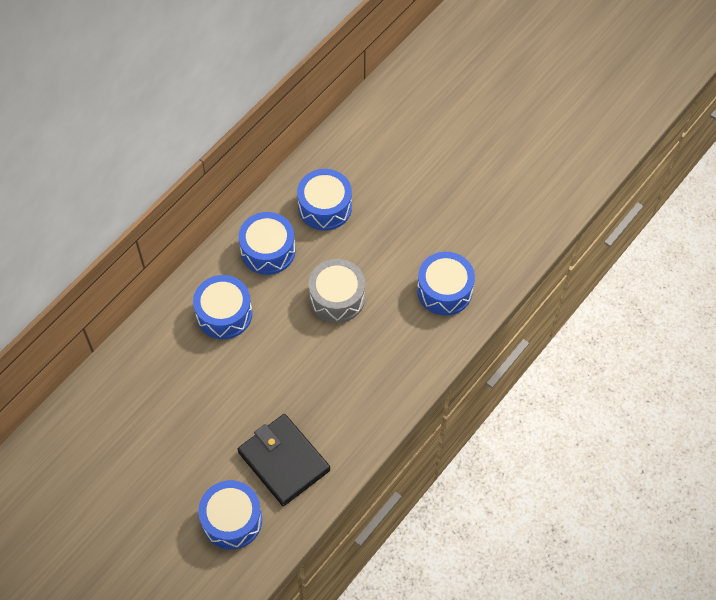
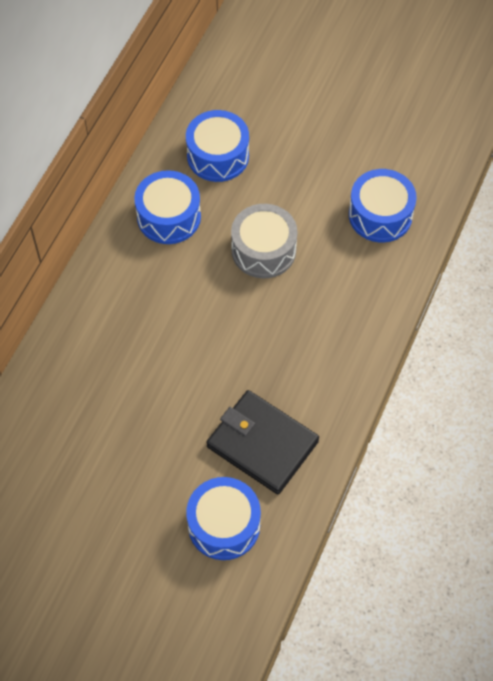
camera: 15 degrees left, 0 degrees up
(224, 314) = (141, 297): blue drum -> none

